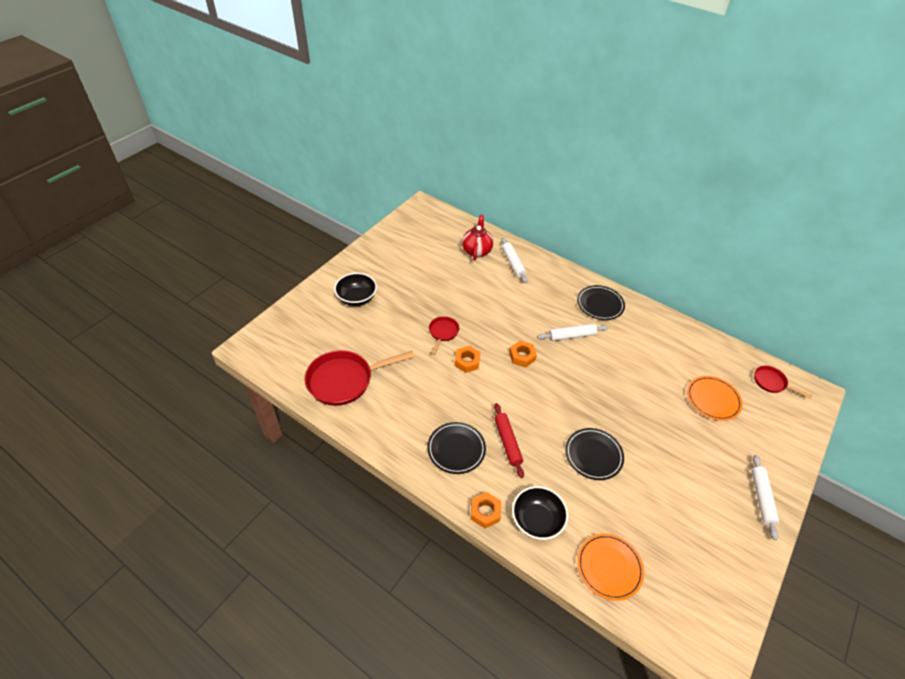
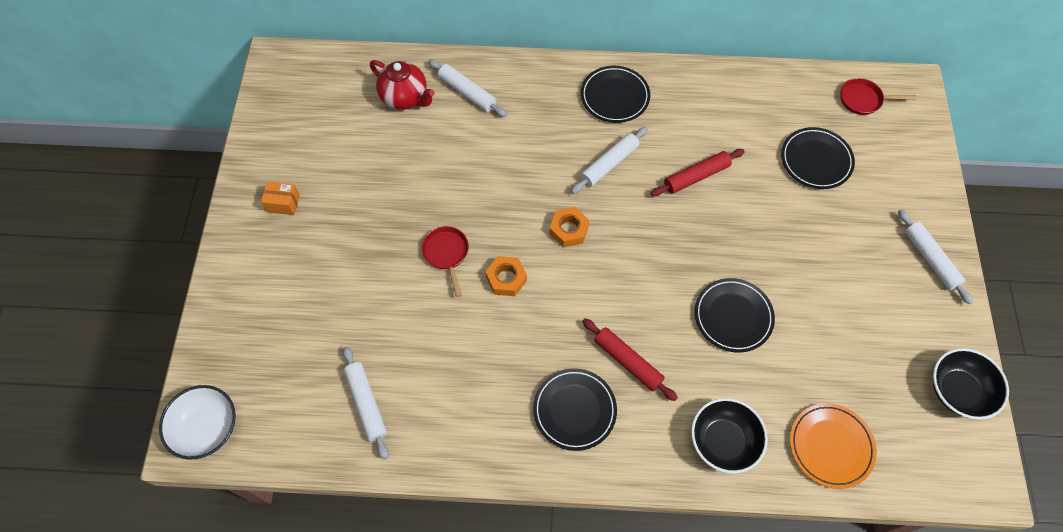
camera: 30 degrees left, 15 degrees up
(259, 347) = (207, 428): none -> white bowl
(344, 380) = (366, 404): red pan -> white rolling pin
(357, 298) = (291, 268): black bowl -> black bowl (958, 391)
(376, 268) = (283, 203): none -> orange box
(476, 251) = (405, 98): red teapot -> red teapot turned 150 degrees clockwise
(485, 512) = (661, 470): orange nut -> none
(623, 369) = (696, 176): none -> red rolling pin
(713, 399) = (816, 160): orange plate -> black plate

